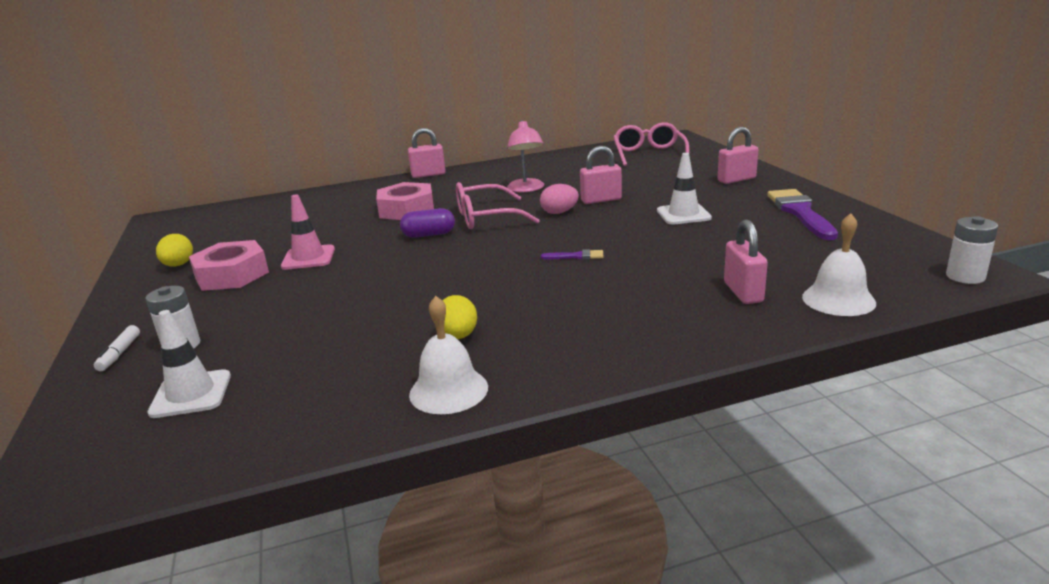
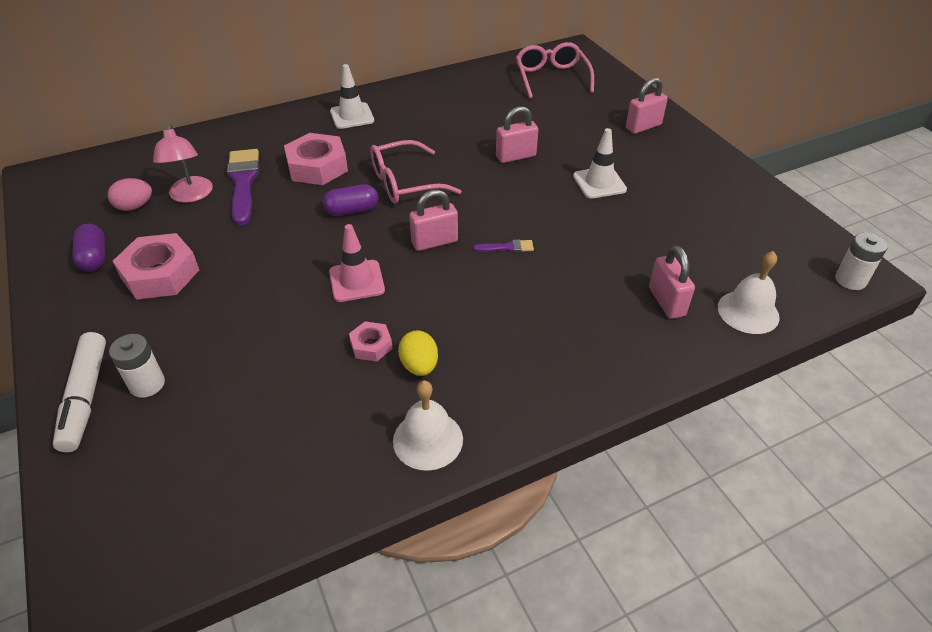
camera: 10 degrees left, 20 degrees up
(119, 354) = (85, 398): white marker -> white marker, size x1.93
(178, 265) = (94, 257): yellow egg -> purple capsule
(191, 394) = (183, 453): white traffic cone -> white traffic cone (352, 116)
(308, 258) = (234, 247): pink traffic cone -> pink traffic cone (356, 281)
(413, 321) = (371, 345): none -> pink nut
(428, 175) = (325, 105): pink padlock -> pink padlock (434, 242)
(526, 189) = (436, 135): pink lamp -> pink lamp (191, 196)
(559, 212) = (477, 176): pink egg -> pink egg (134, 206)
(800, 213) = (707, 183): purple brush -> purple brush (243, 183)

